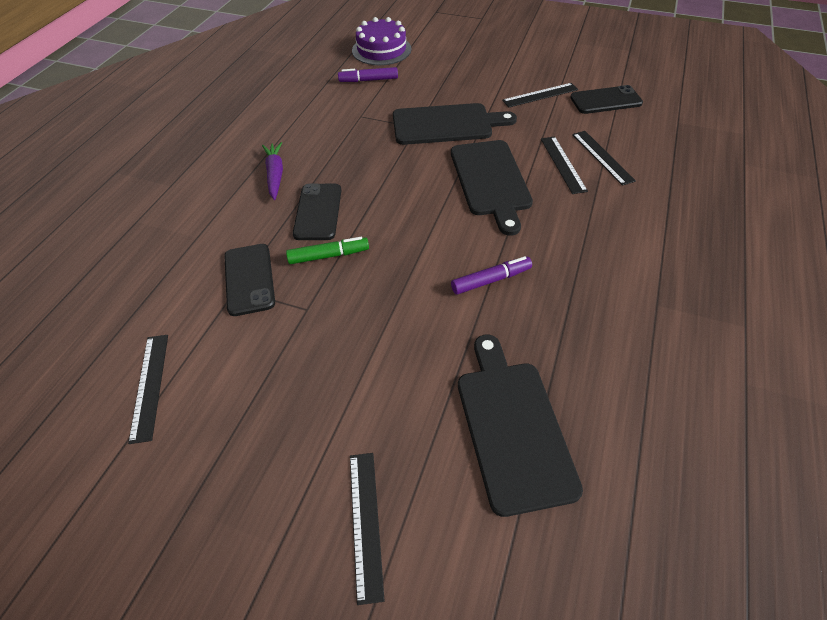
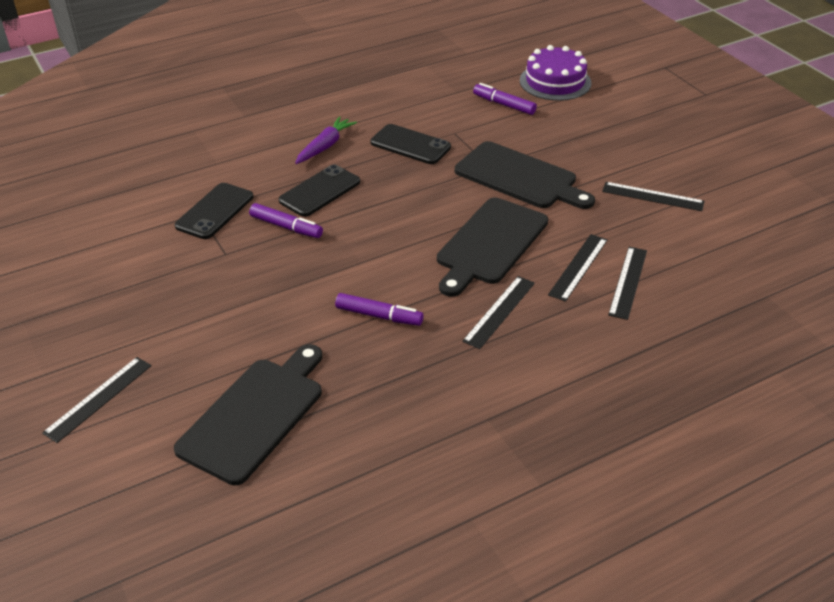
camera: 40 degrees right, 10 degrees down
(149, 386) = (81, 241): black ruler -> black ruler (499, 311)
(328, 255) = (286, 227): green marker -> purple marker
(605, 100) = (716, 235): black phone -> black phone (410, 145)

